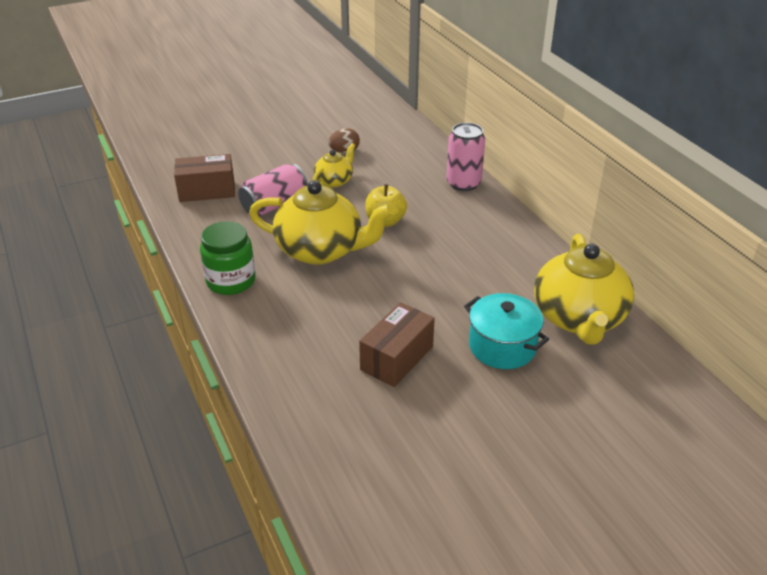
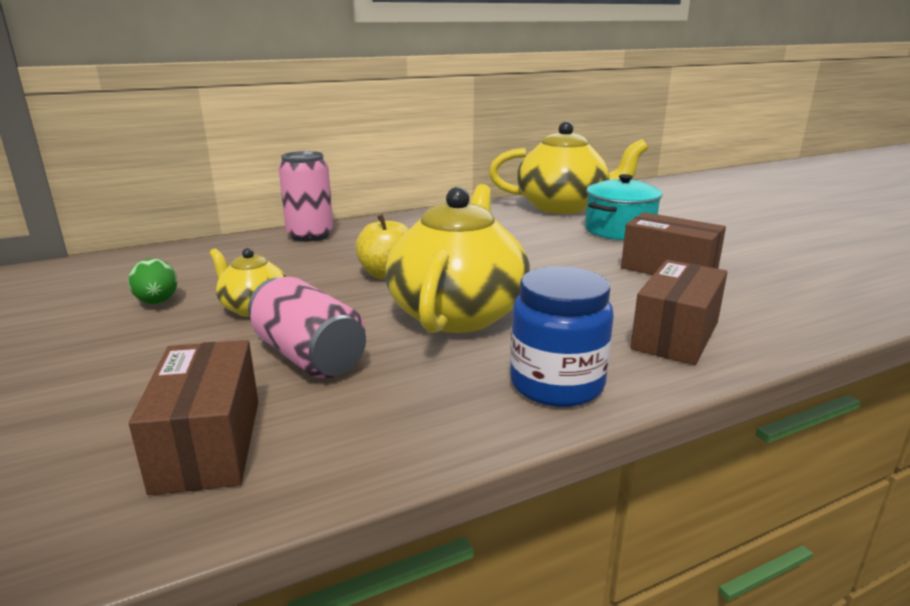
camera: 90 degrees left, 15 degrees down
(231, 281) = (556, 384): green jar -> blue jar
(278, 335) = (675, 335): none -> brown box
(344, 151) = (157, 302): brown egg -> green egg

